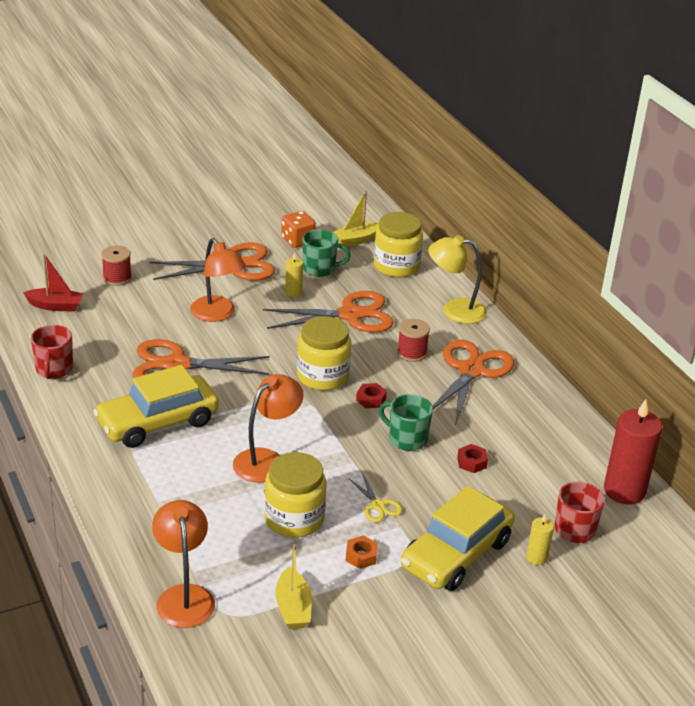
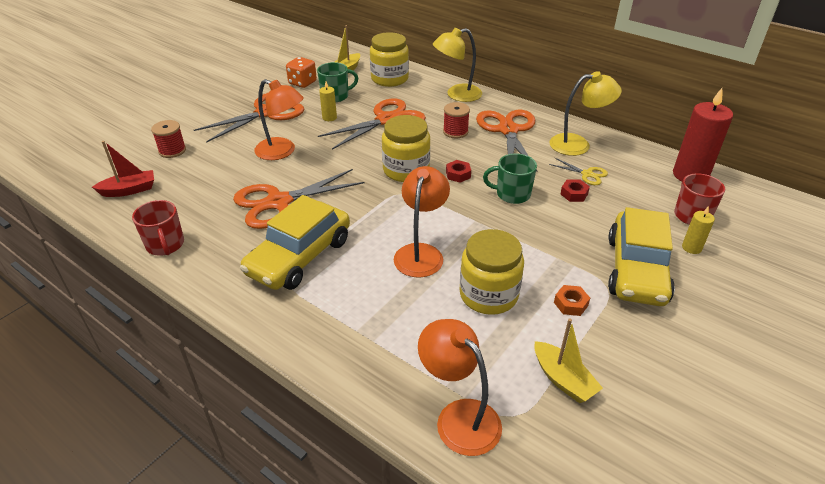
camera: 25 degrees left, 5 degrees up
(378, 505) = (542, 255): yellow scissors -> yellow scissors (587, 174)
(533, 413) = (578, 144): none -> yellow lamp

